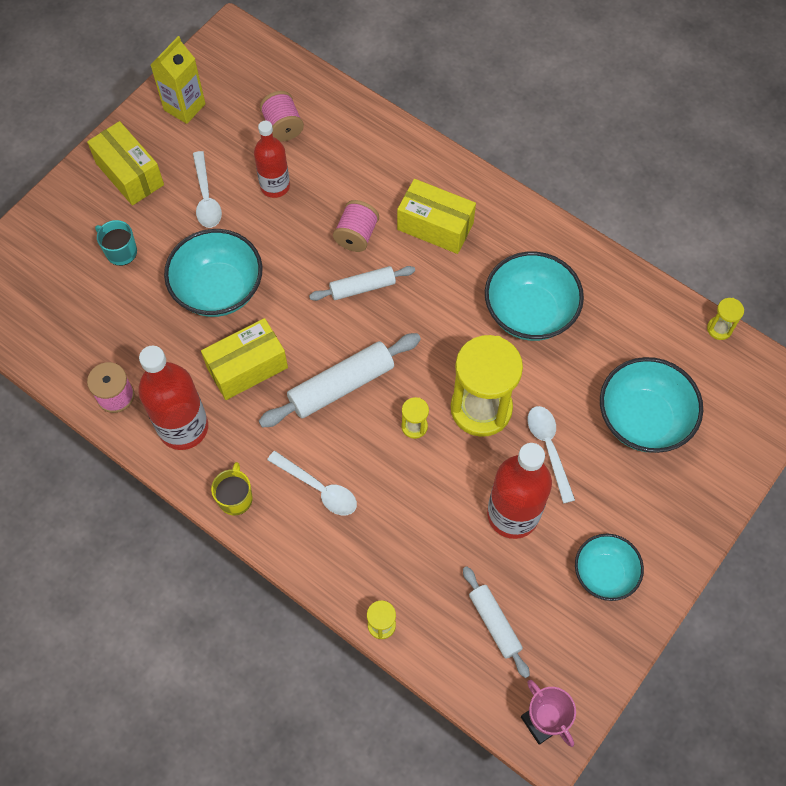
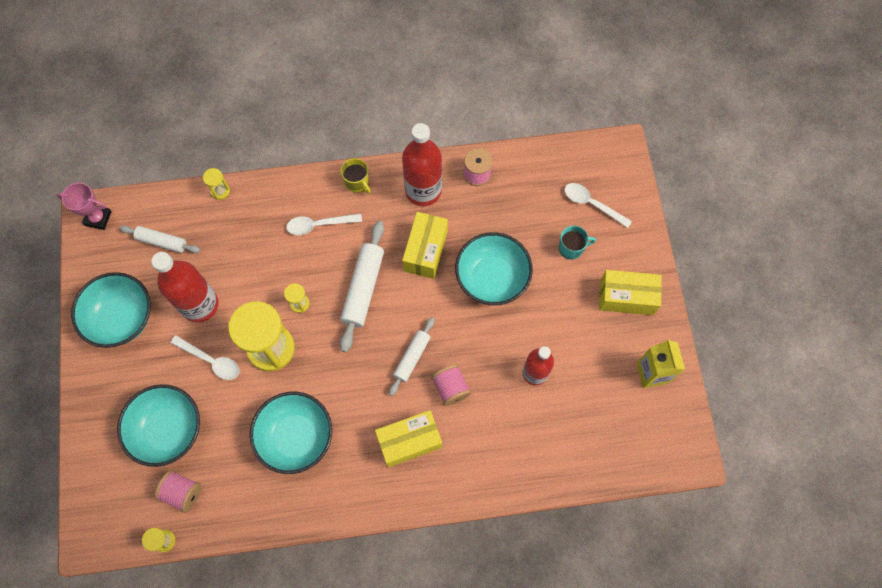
camera: 135 degrees right, 5 degrees up
(206, 197) = (565, 326): white spoon -> white spoon (592, 204)
(283, 126) = (578, 420): pink spool -> pink spool (182, 492)
(604, 573) = (122, 318): turquoise bowl -> turquoise bowl, size x1.57

